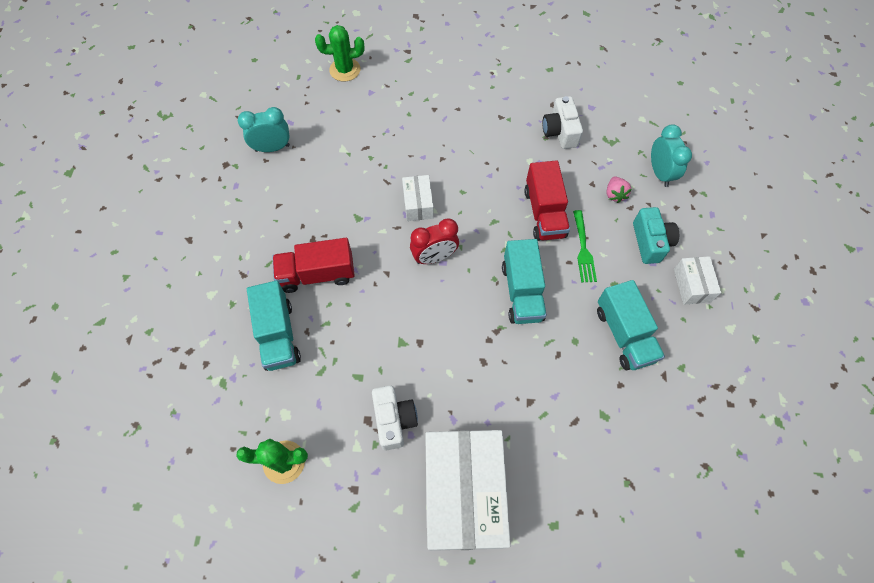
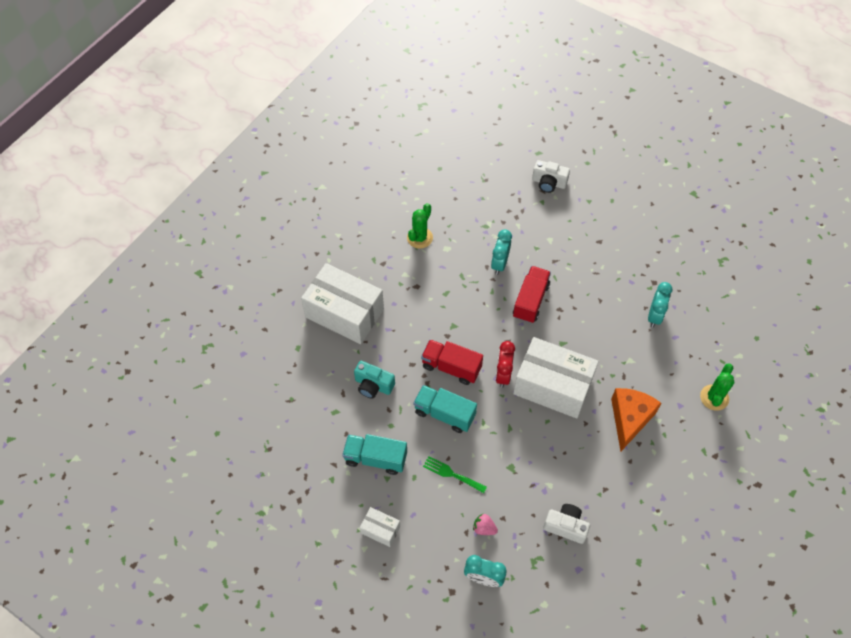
camera: 120 degrees right, 5 degrees down
(278, 335) = (499, 264): turquoise truck -> turquoise clock
(394, 420) = (408, 299): white camera -> white camera (548, 183)
(413, 125) = (629, 419): none -> orange cheese
(418, 204) = (552, 386): white box -> white box, size x2.22
(544, 213) = (497, 466): red truck -> red truck (451, 367)
(650, 242) = (430, 525): turquoise camera -> turquoise camera (373, 385)

